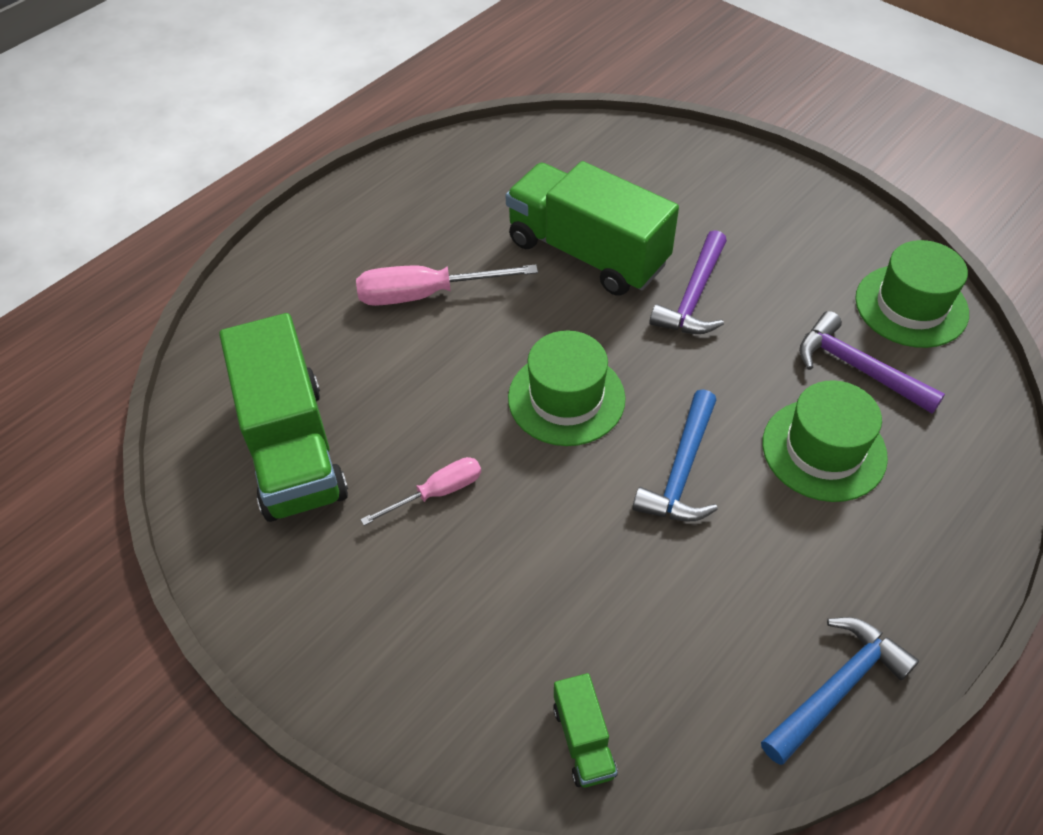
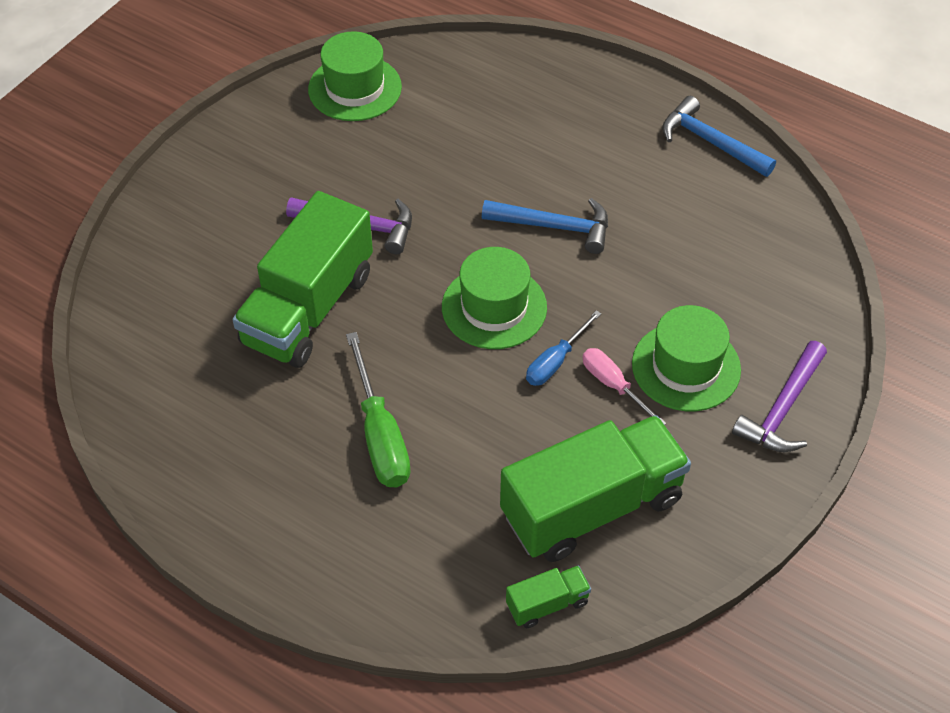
camera: 100 degrees left, 0 degrees up
(425, 294) = (380, 435): pink screwdriver -> green screwdriver
(482, 443) = (555, 361): none -> blue screwdriver
(583, 740) = (791, 269): green truck -> green truck (547, 604)
(824, 450) = (516, 144): green hat -> green hat (686, 367)
(857, 368) = (428, 123): purple hammer -> purple hammer (782, 409)

